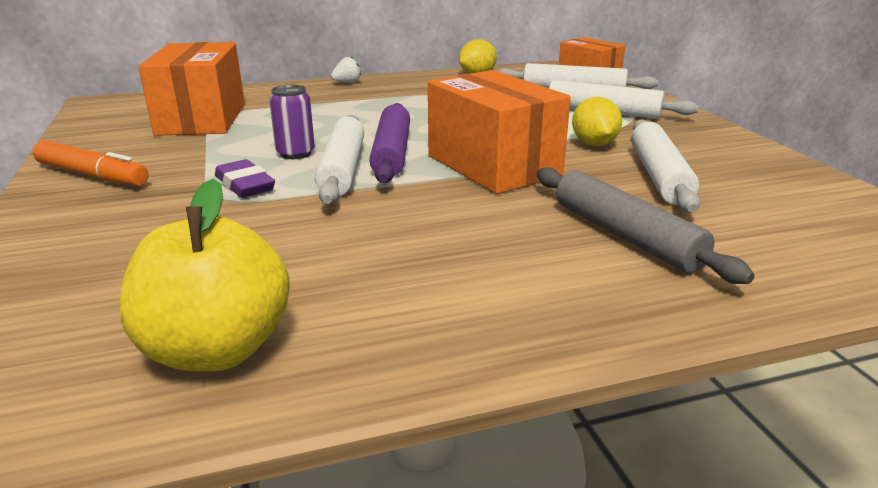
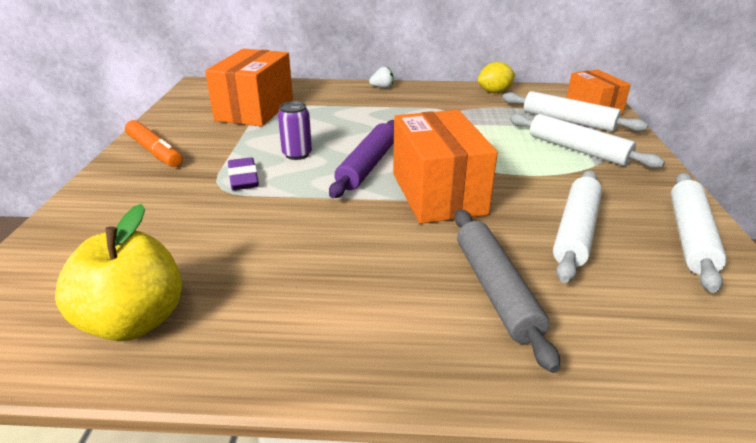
camera: 20 degrees right, 5 degrees up
(343, 169) = (321, 175): white rolling pin -> white rolling pin (690, 237)
(594, 144) = (542, 185): yellow lemon -> none

